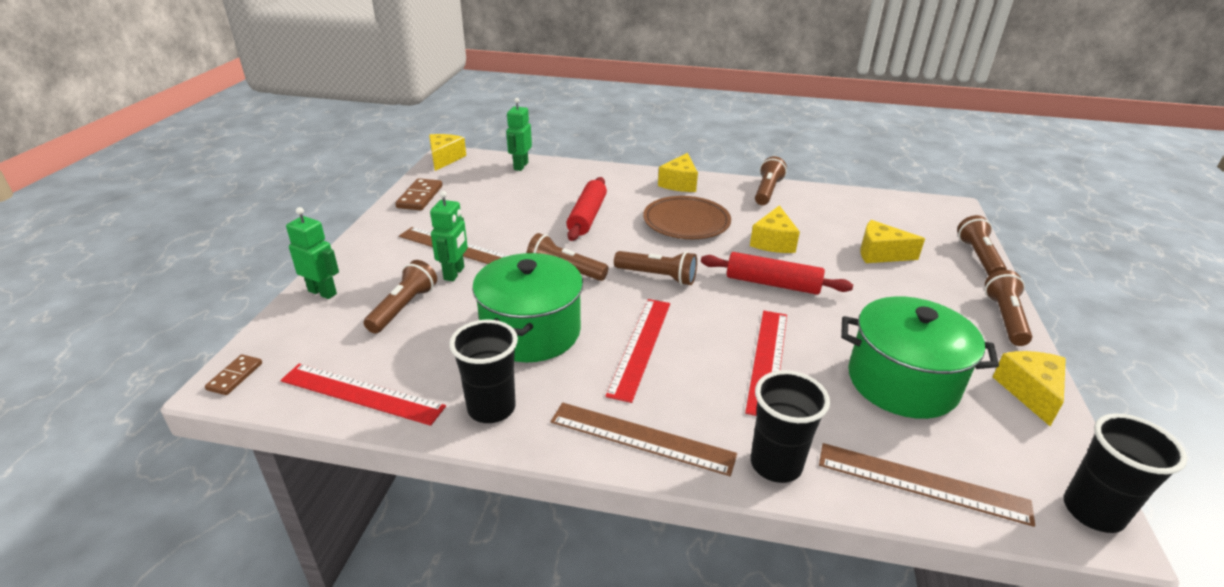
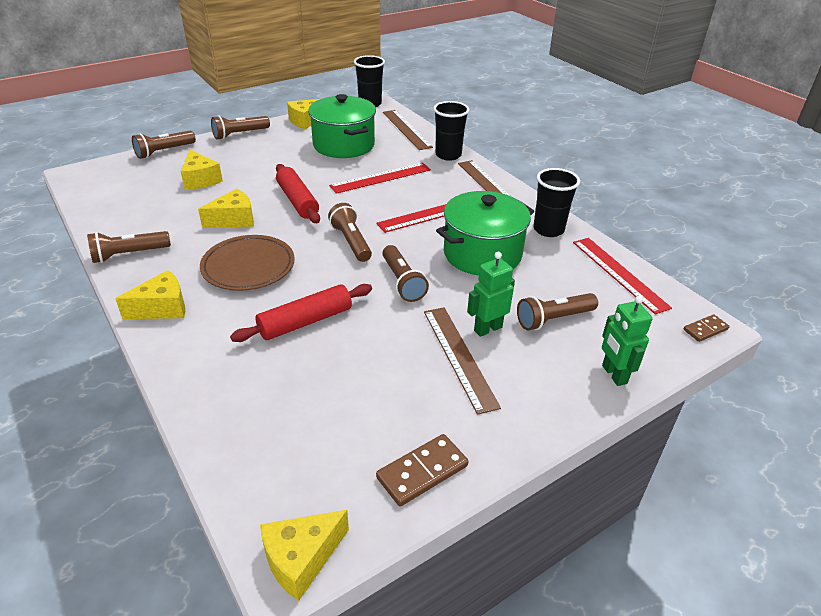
camera: 135 degrees left, 5 degrees up
(520, 166) = (240, 454): green robot -> none

